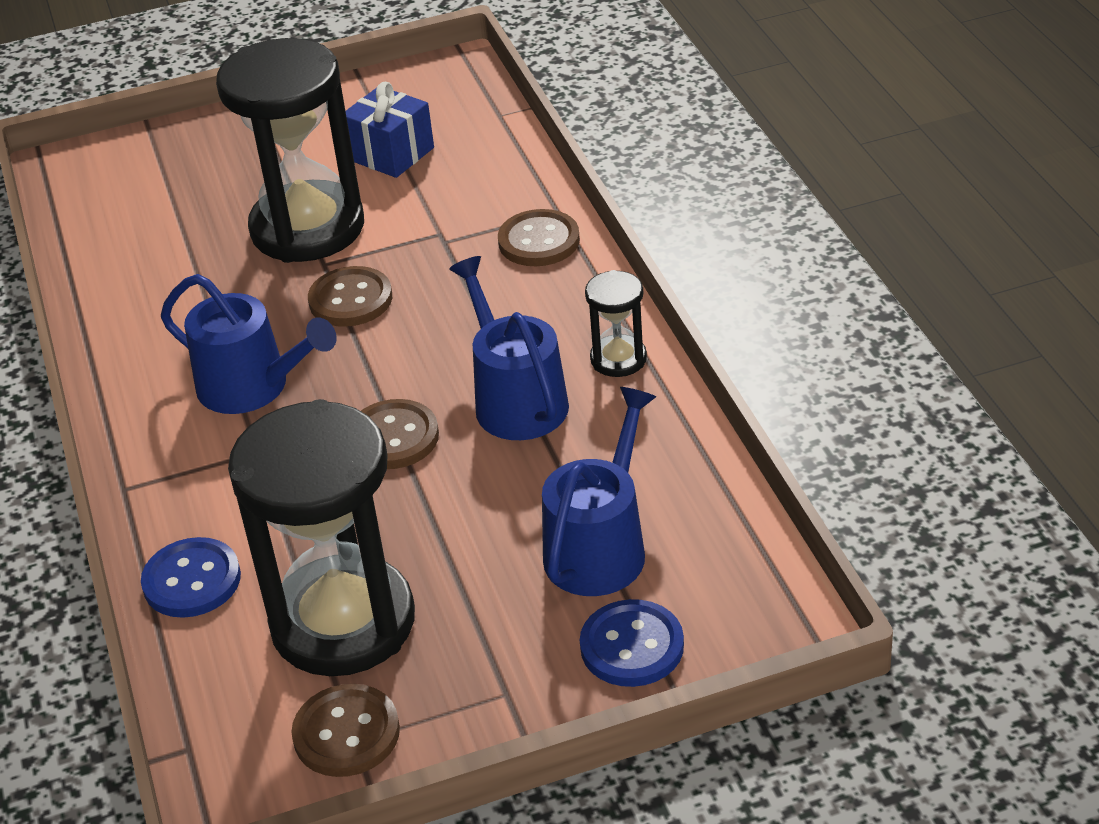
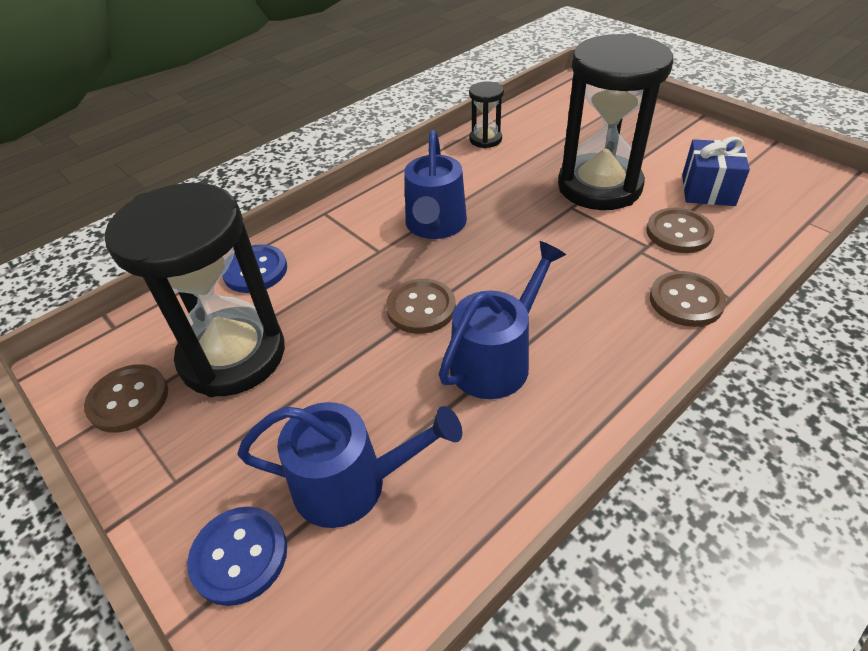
camera: 65 degrees right, 5 degrees up
(350, 300) = (545, 232): brown button -> brown button (678, 232)
(618, 359) = (584, 407): black hourglass -> black hourglass (485, 139)

